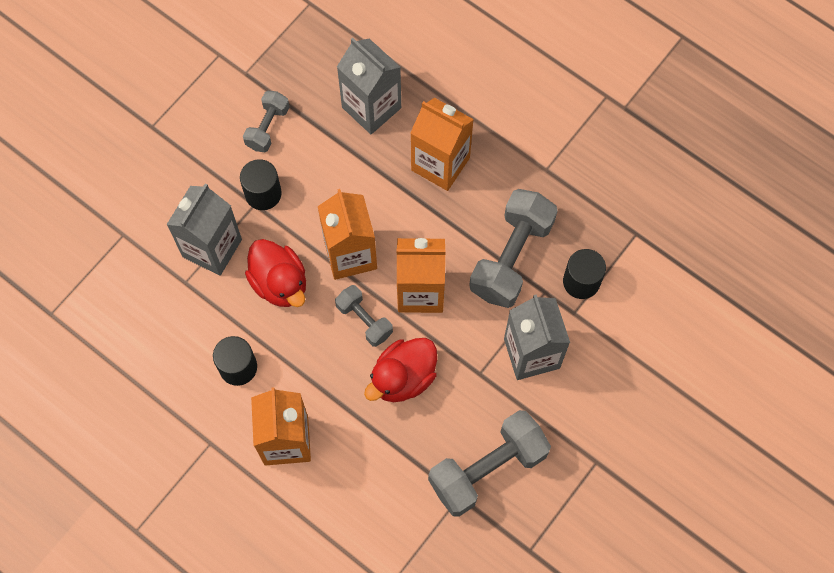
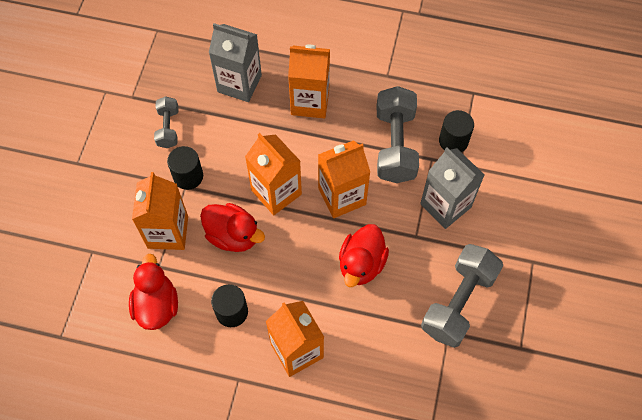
camera: 25 degrees left, 5 degrees down
(163, 324) = (157, 305): none -> red duck
(212, 248) = (168, 232): grey carton -> orange carton
(364, 320) = (311, 235): grey dumbbell -> none

